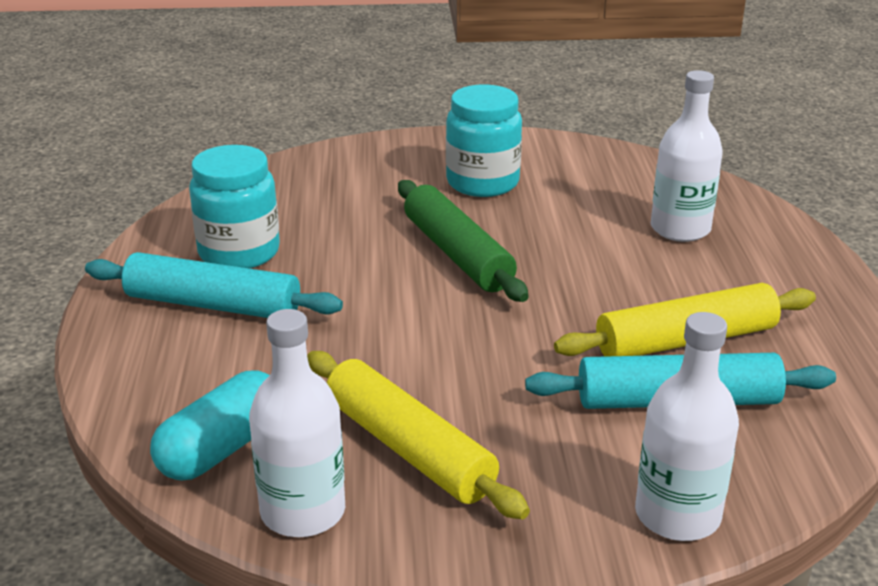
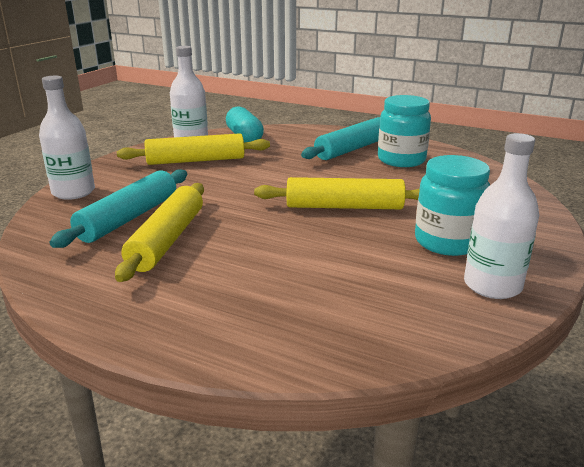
camera: 120 degrees right, 5 degrees down
(457, 254) = (344, 207): green rolling pin -> yellow rolling pin
(680, 229) = (294, 296): white bottle -> white bottle (492, 285)

